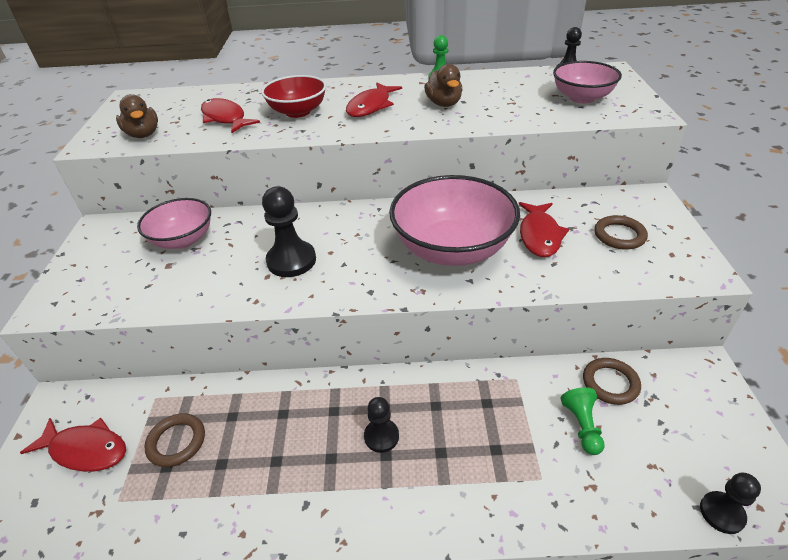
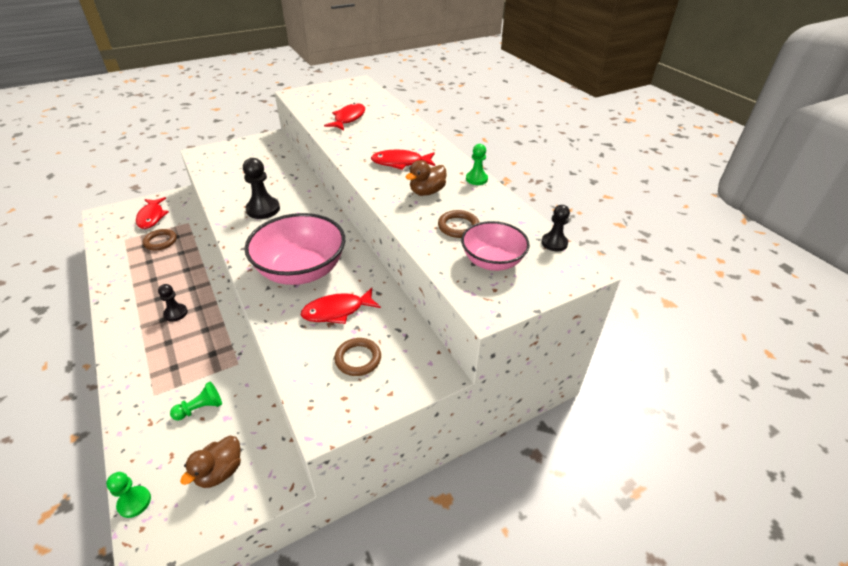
camera: 60 degrees right, 0 degrees up
(143, 134) = (313, 103): brown duck -> brown duck (220, 471)
(183, 240) = (269, 166): pink bowl -> none
(298, 112) = (373, 139): red bowl -> none
(610, 383) = (246, 419): brown ring -> brown ring (458, 226)
(722, 513) = (134, 502): black pawn -> green pawn

